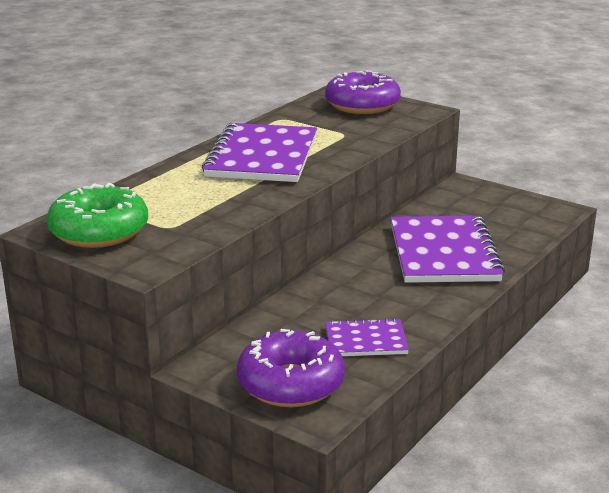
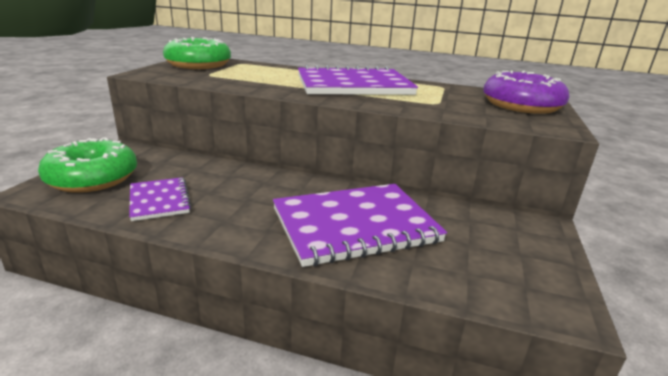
camera: 70 degrees right, 0 degrees up
(291, 384) = (92, 178): purple donut -> green donut

